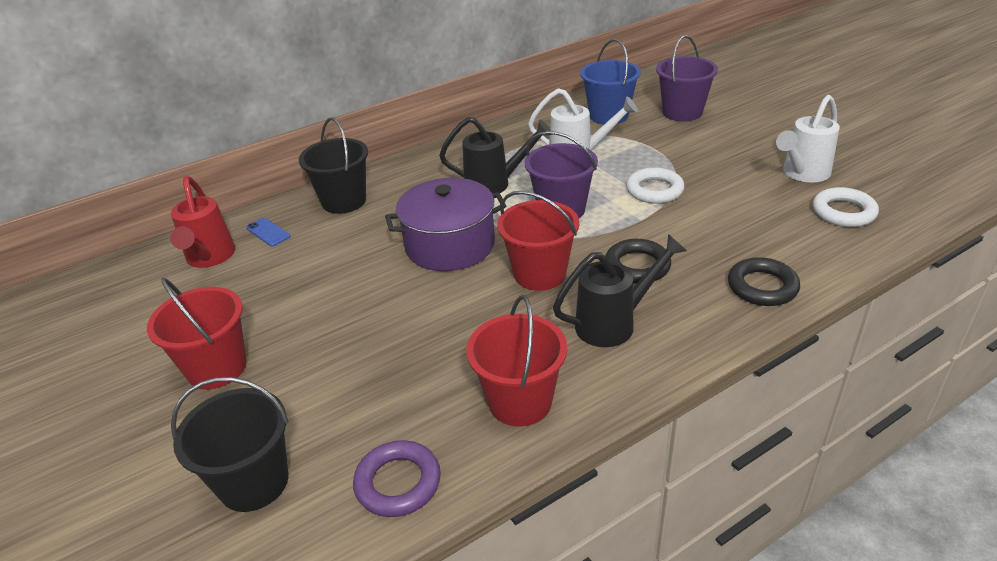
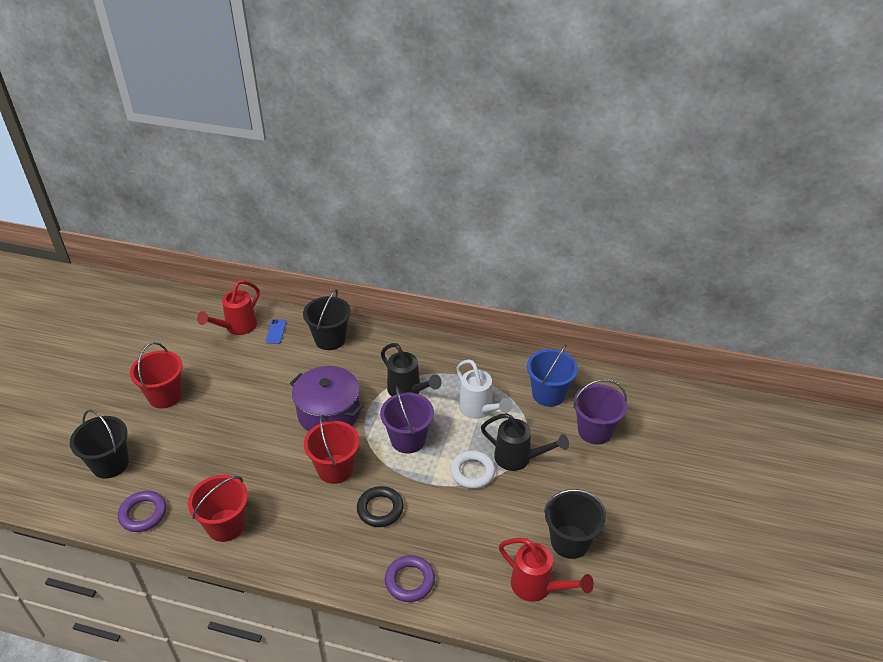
camera: 45 degrees right, 5 degrees up
(614, 323) = (318, 528): black watering can -> black watering can (519, 459)
(762, 287) = (409, 581): black ring -> purple ring
(802, 174) = (570, 541): white watering can -> black bucket
(843, 212) = (538, 587): white ring -> red watering can

